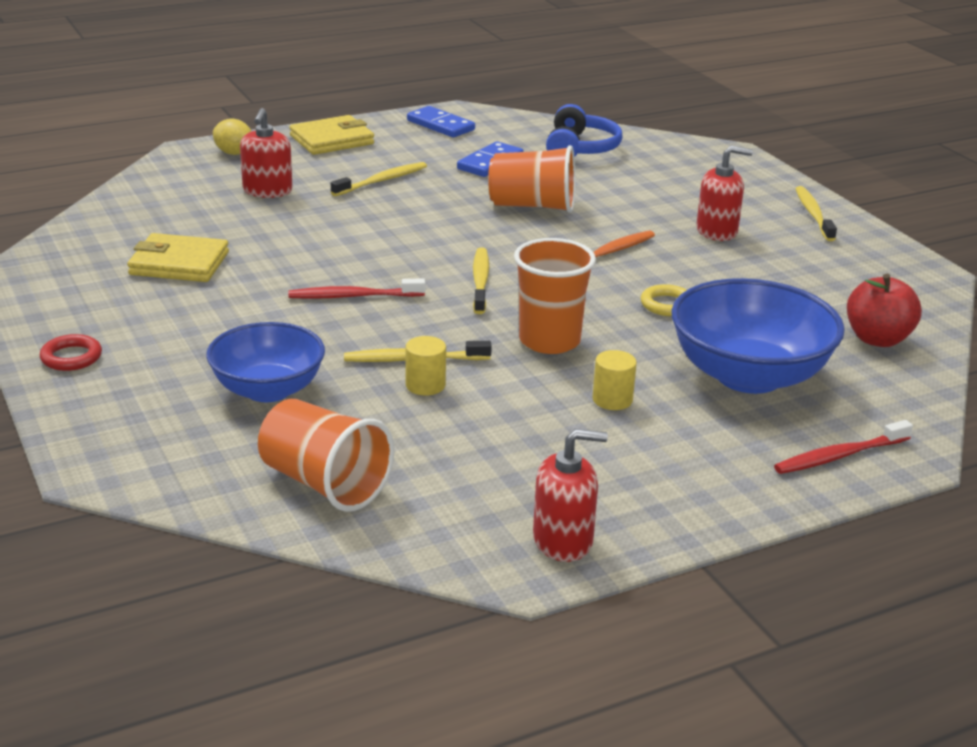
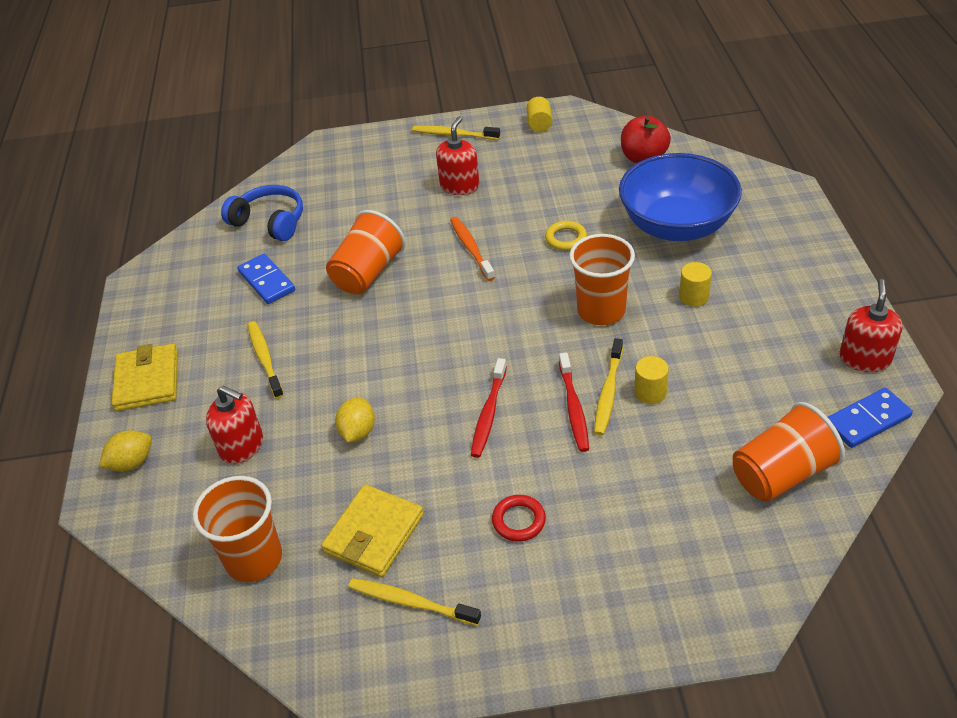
camera: 65 degrees left, 15 degrees up
(71, 357) = (538, 636): red ring -> red ring (518, 520)
(140, 218) = (254, 559): none -> orange cup
(268, 390) = (634, 492): blue bowl -> none
(303, 237) = (358, 432): none -> yellow lemon
(441, 125) = (162, 298): blue domino -> blue domino (867, 420)
(480, 281) = (491, 330): yellow toothbrush -> yellow toothbrush (411, 602)
(840, 456) = (782, 213): red toothbrush -> red toothbrush (573, 407)
(885, 262) = (539, 124): none -> yellow cylinder

